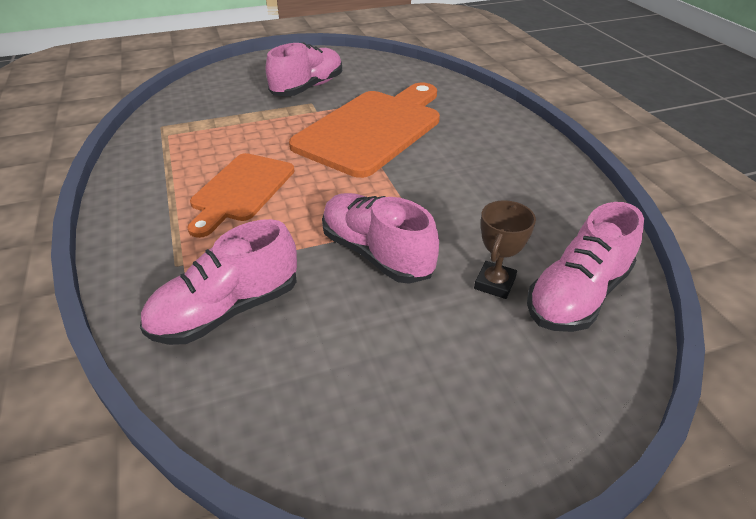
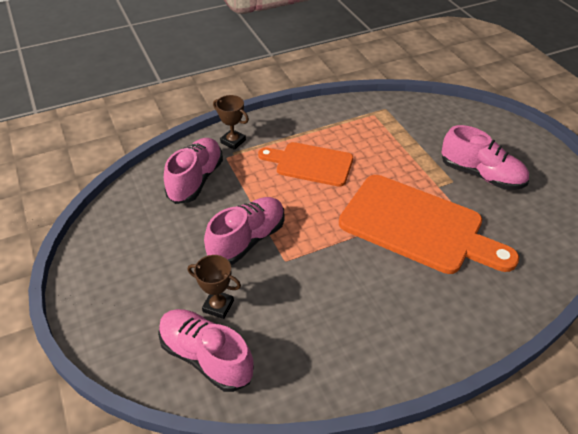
camera: 85 degrees right, 5 degrees up
(147, 264) = (233, 141): none -> brown trophy
(227, 310) = (196, 180): pink shoe -> pink shoe turned 60 degrees clockwise

